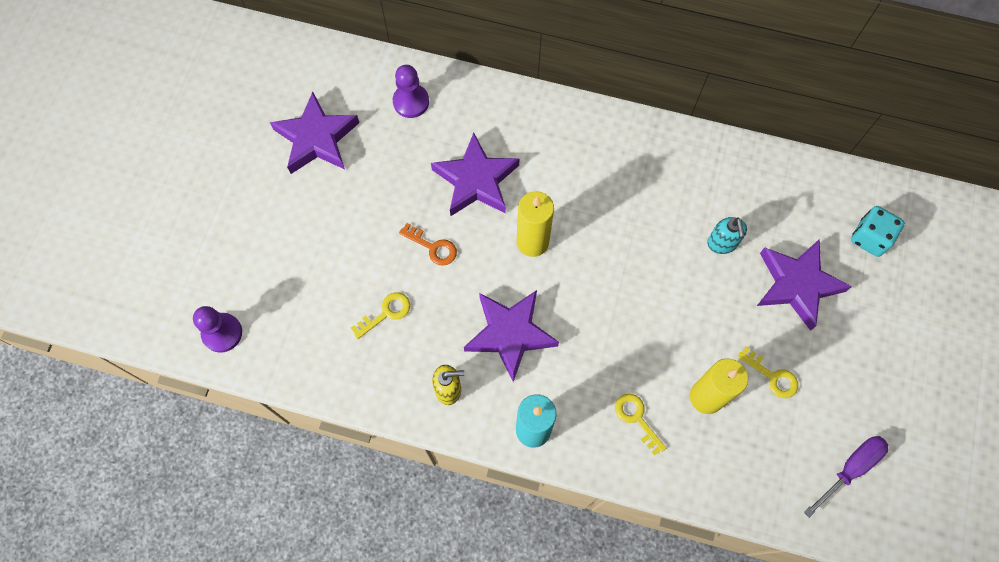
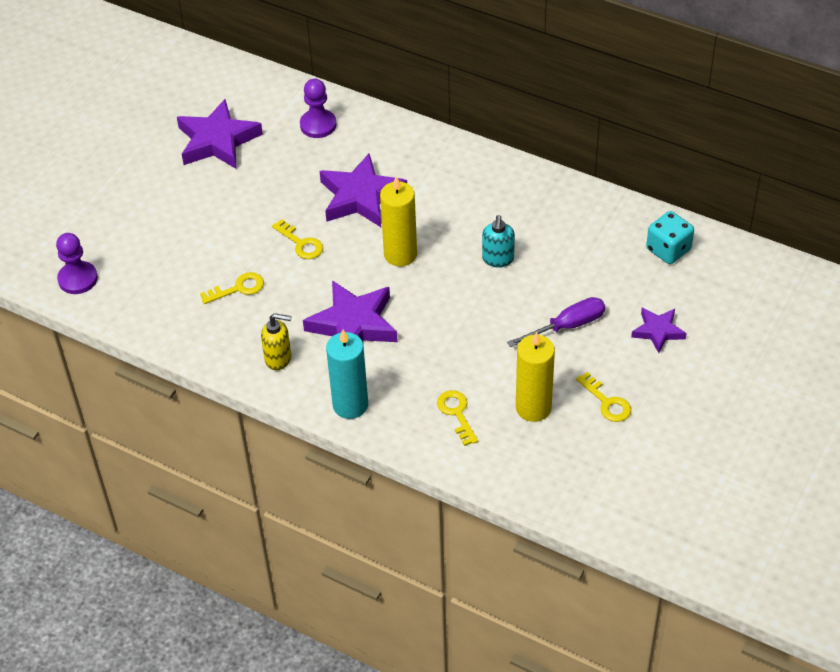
camera: 15 degrees right, 20 degrees down
(433, 247) = (301, 243): orange key -> yellow key
(722, 243) = (591, 285): turquoise soap dispenser -> turquoise soap dispenser (498, 259)
(797, 284) = (658, 331): purple star -> purple star, size x0.56
(850, 469) = (662, 492): purple screwdriver -> purple screwdriver (567, 326)
(870, 238) = (748, 305): turquoise dice -> turquoise dice (668, 249)

